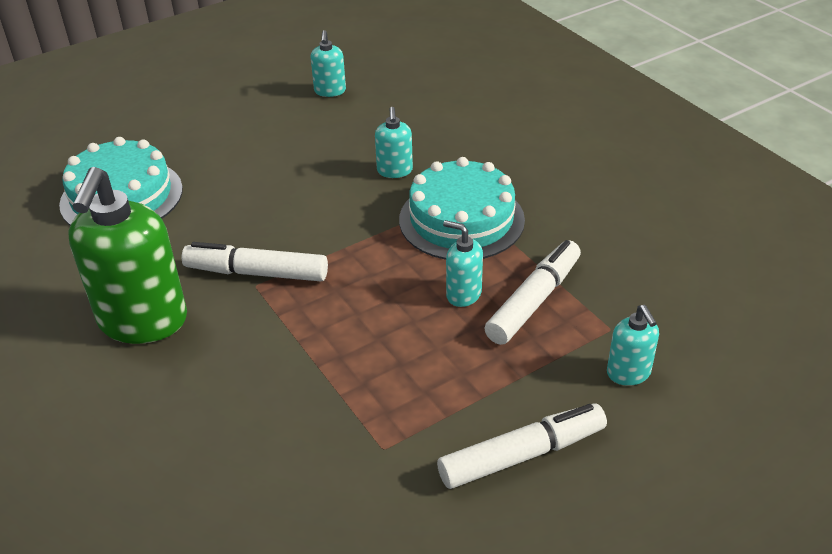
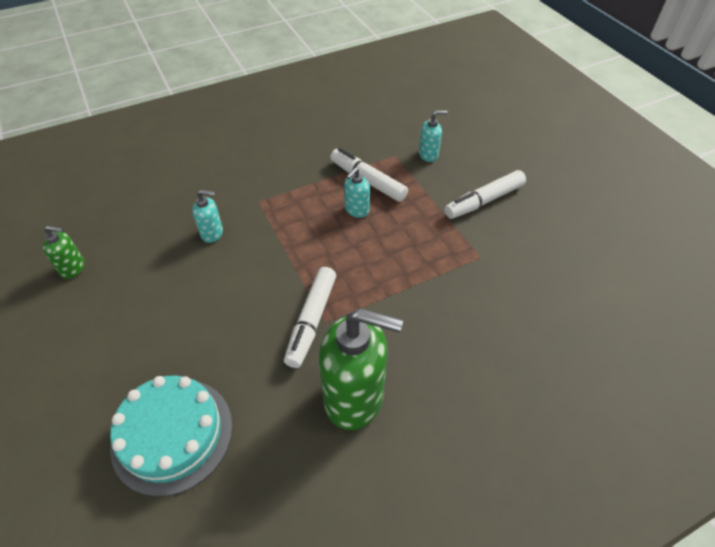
camera: 85 degrees left, 10 degrees up
(330, 91) = (73, 268): turquoise soap dispenser -> green soap dispenser
(461, 219) = (282, 203): turquoise cake -> none
(522, 455) = (484, 201): white marker -> white marker turned 105 degrees counterclockwise

